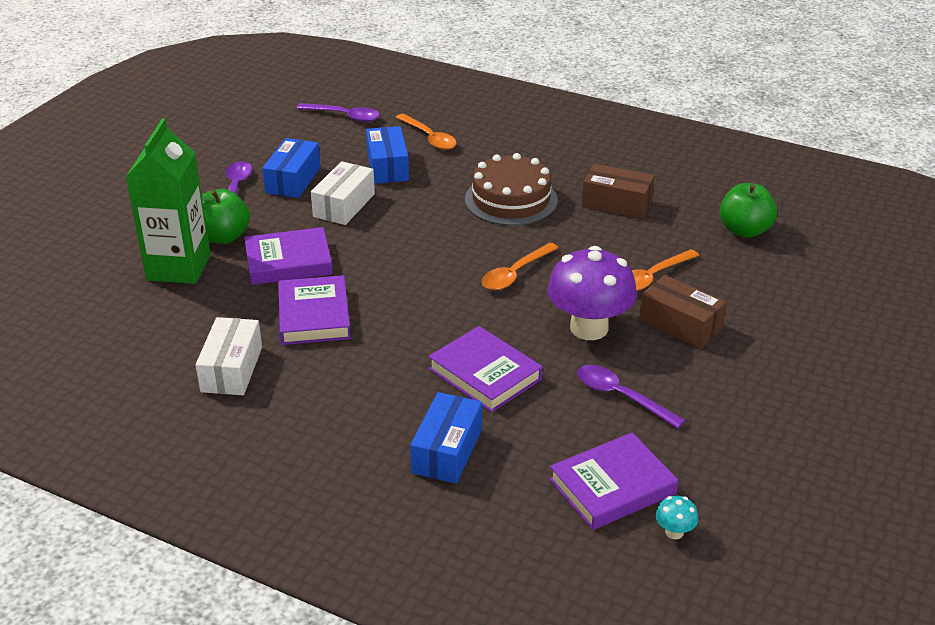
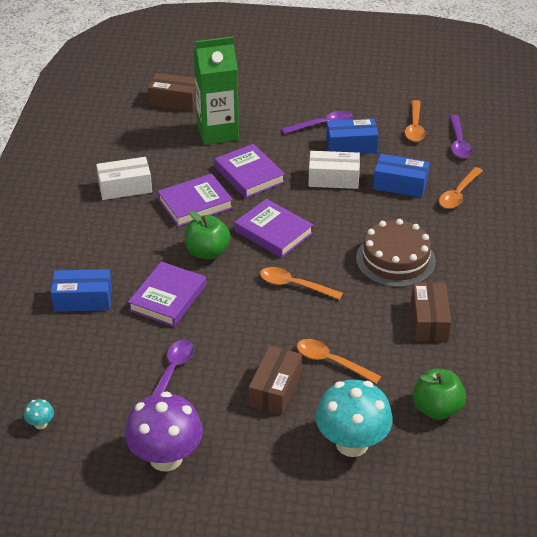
camera: 70 degrees right, 5 degrees up
(73, 289) = (174, 101): none -> brown box
(223, 237) = (262, 138): green apple -> green apple (207, 252)
(294, 133) = (415, 127): none -> orange spoon
(388, 167) = (400, 184): blue box -> blue box turned 45 degrees clockwise
(589, 328) = (245, 339): purple mushroom -> purple mushroom (166, 458)
(612, 487) = (75, 385): purple book -> purple book (273, 232)
(778, 292) = (352, 443): none -> turquoise mushroom

